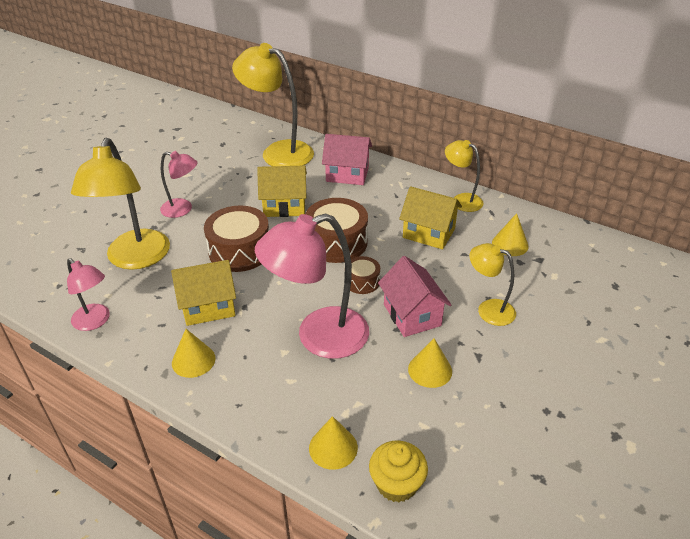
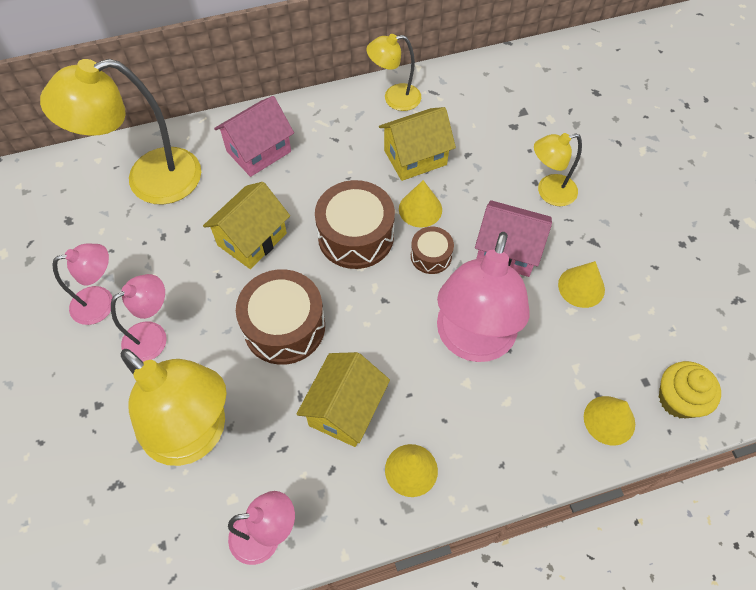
camera: 50 degrees left, 20 degrees up
(185, 182) = (102, 303): none -> pink lamp
(510, 244) = (486, 114): yellow cone -> yellow cone (420, 209)

